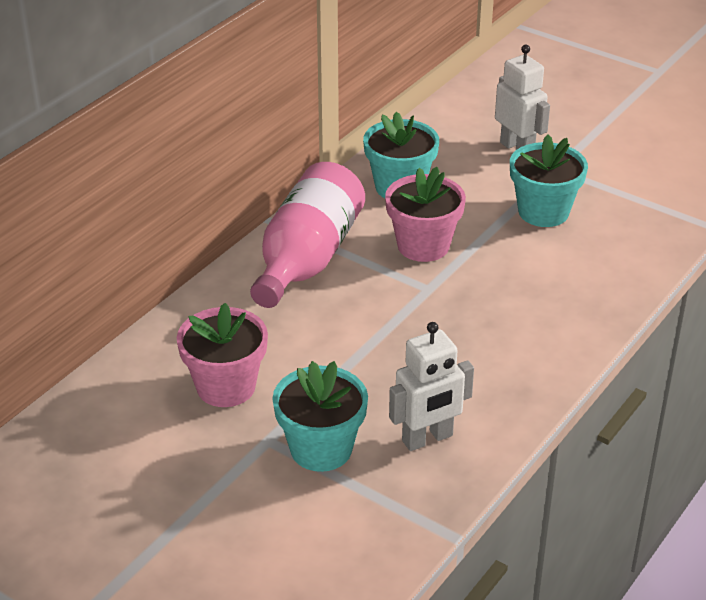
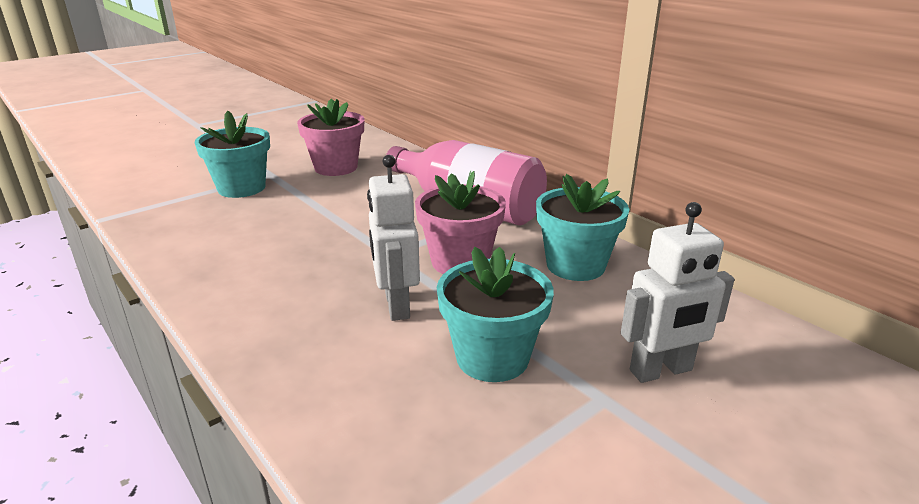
camera: 105 degrees right, 10 degrees down
(427, 439) = (203, 224): white robot -> white robot (396, 305)

